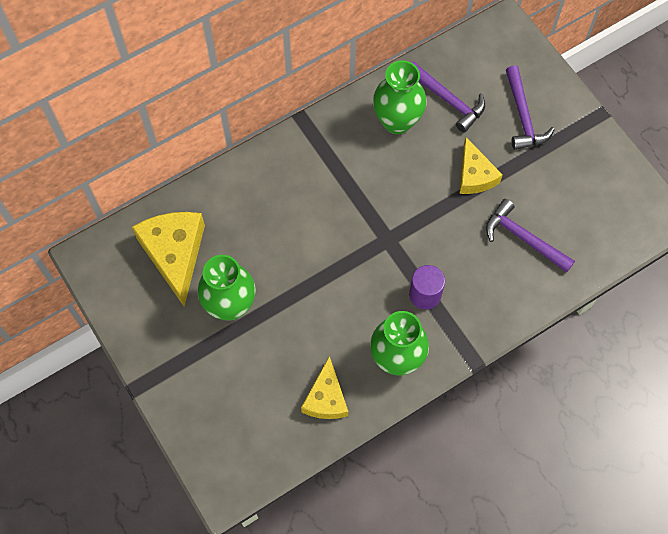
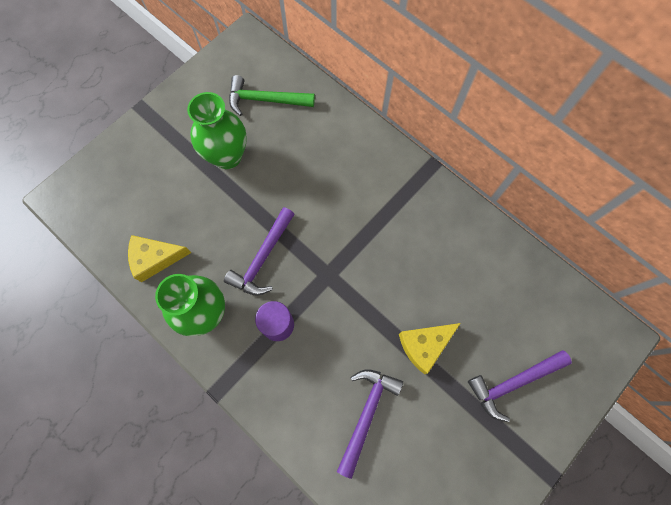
camera: 75 degrees right, 5 degrees up
(175, 254) = (266, 100): yellow cheese -> green hammer
(397, 121) = (459, 253): green vase -> none
(448, 100) = (503, 298): purple hammer -> purple hammer (263, 258)

